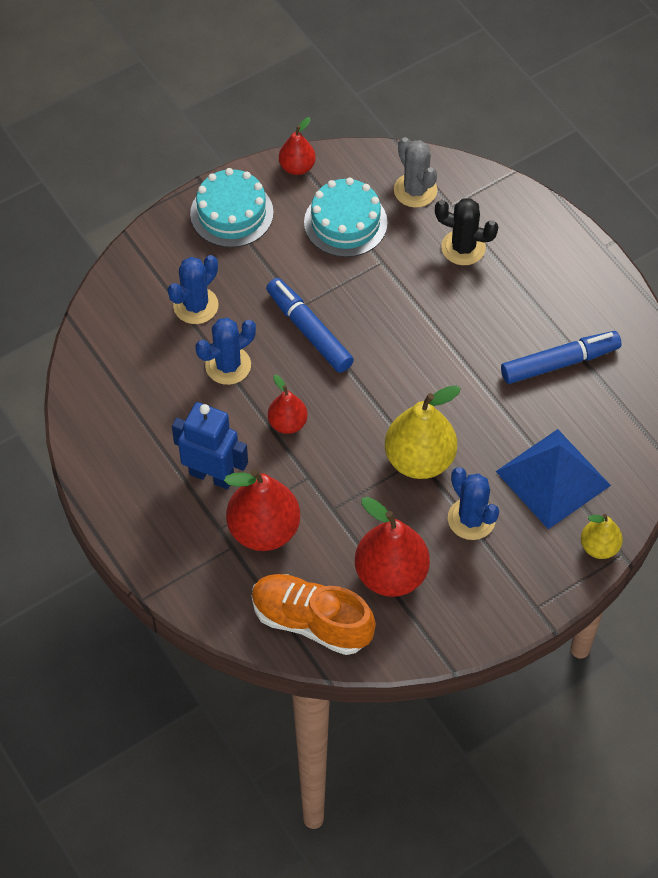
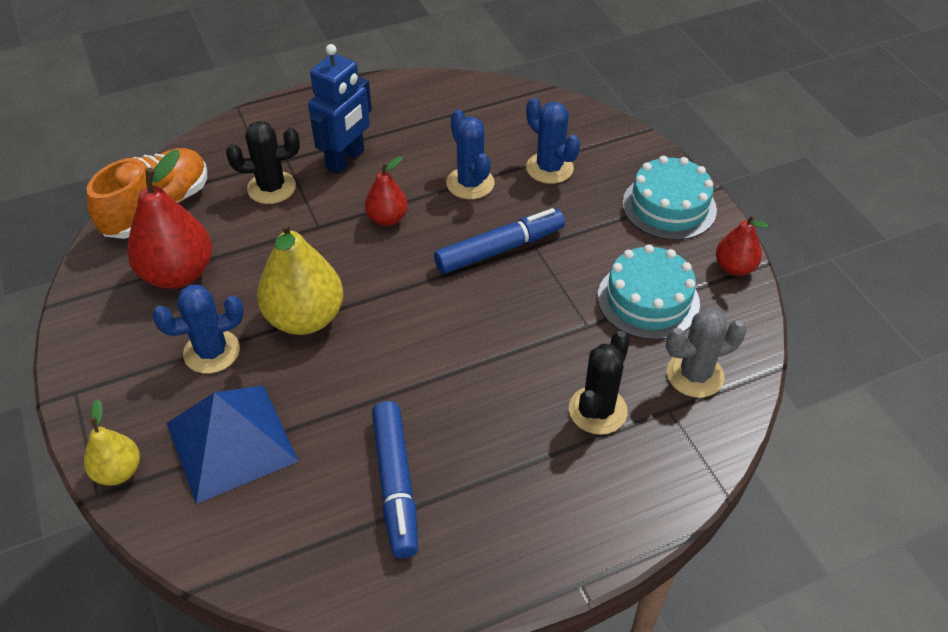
camera: 100 degrees right, 10 degrees down
(264, 530) = (271, 188): red pear -> black cactus

